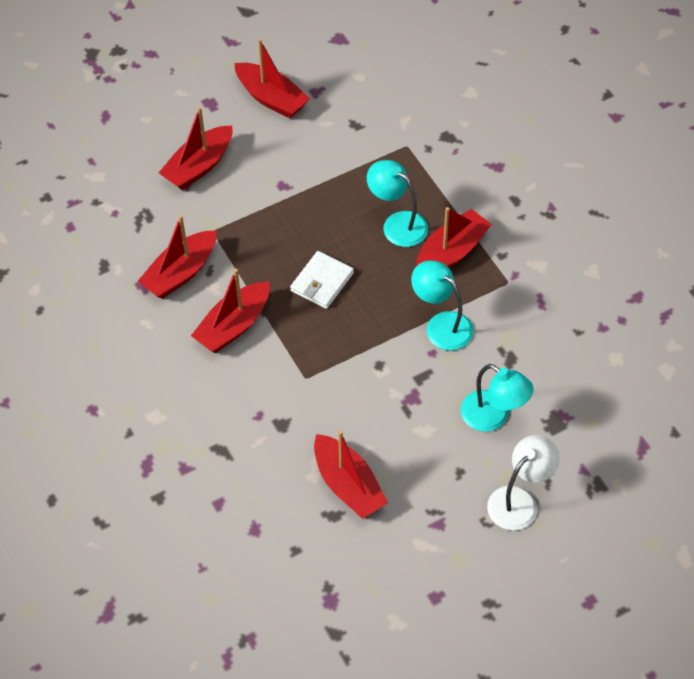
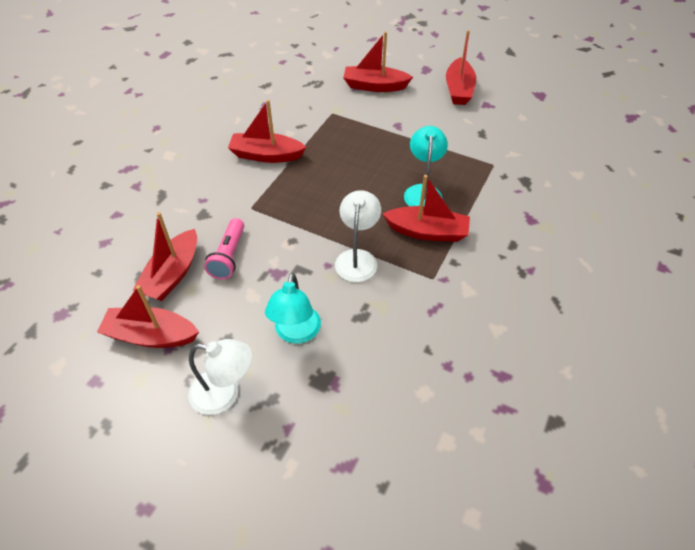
camera: 55 degrees right, 5 degrees down
(180, 273) = (287, 115): red boat -> red boat (151, 336)
(322, 282) = (338, 178): white wallet -> none
(360, 427) = (229, 256): none -> pink flashlight
(441, 325) = (357, 258): turquoise lamp -> white lamp

